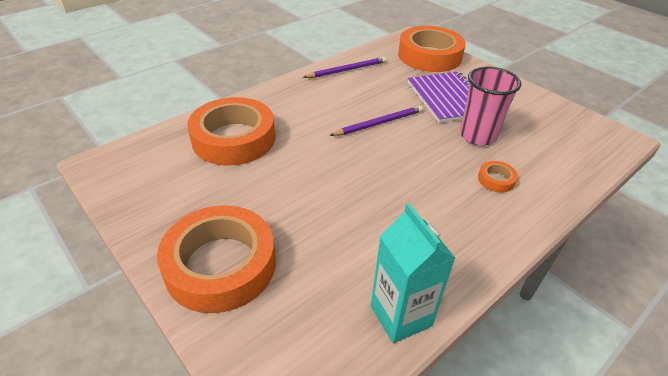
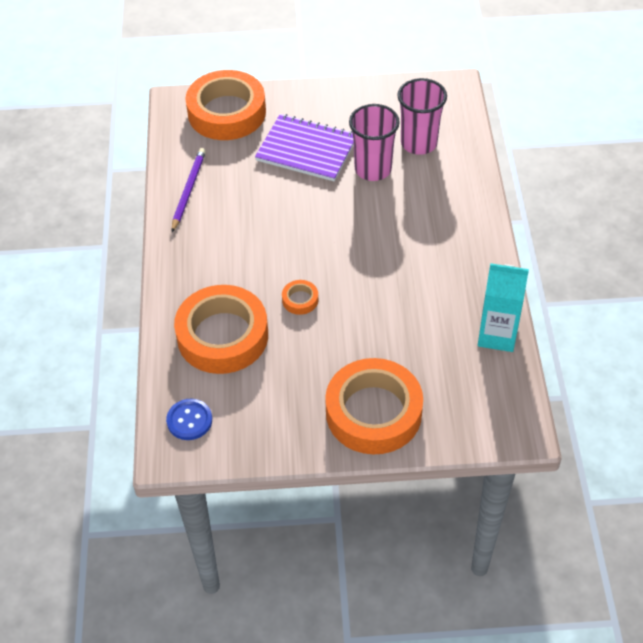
camera: 50 degrees left, 10 degrees up
(137, 159) = (189, 420): none -> blue button
(378, 123) = (296, 221): purple pencil -> none
(496, 180) = (429, 197): orange tape -> orange tape (300, 300)
(538, 147) = (419, 143): none -> pink cup

